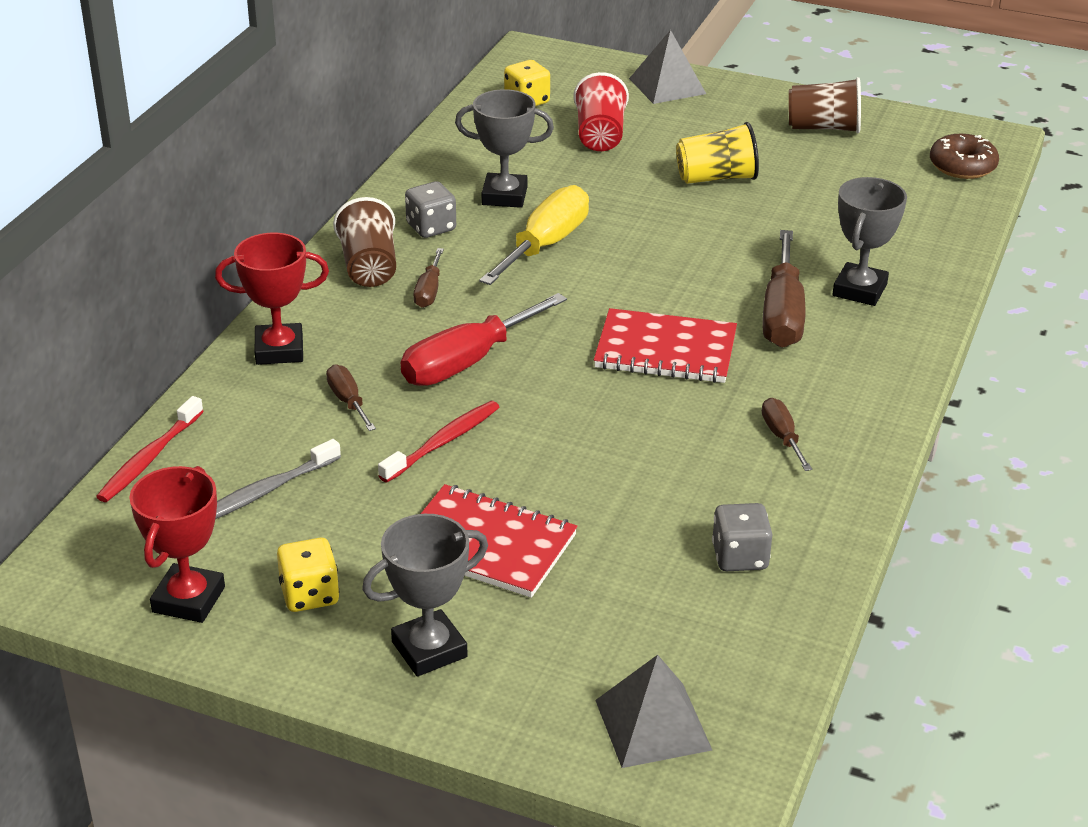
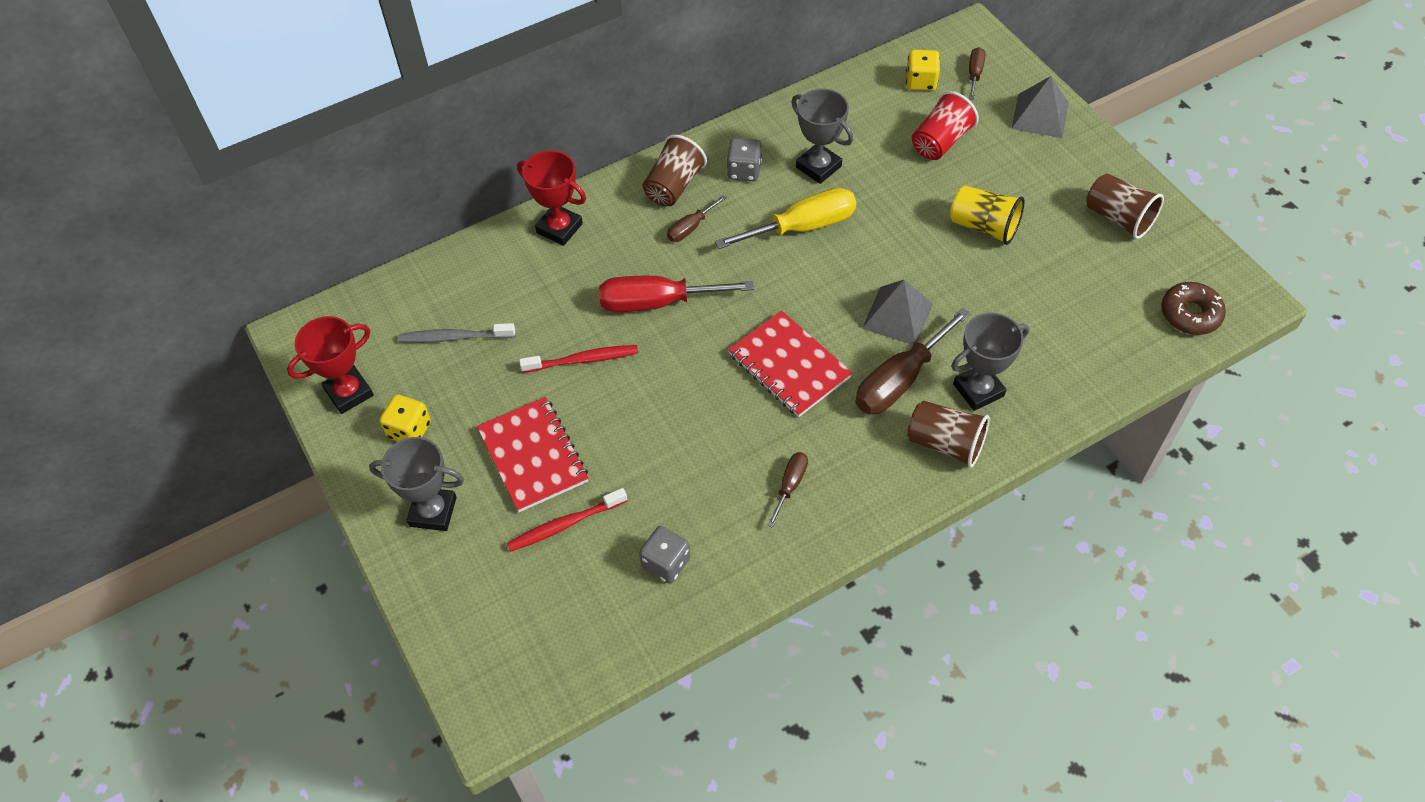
camera: 40 degrees right, 20 degrees up
(149, 458) = (418, 274): red toothbrush -> red toothbrush (564, 525)
(348, 401) = (560, 293): brown screwdriver -> brown screwdriver (974, 74)
(653, 725) = (496, 649): grey pyramid -> grey pyramid (897, 316)
(880, 340) = (945, 443): none -> brown cup

